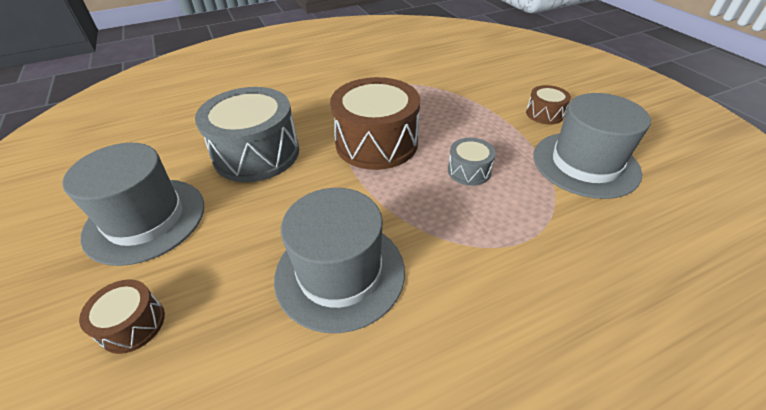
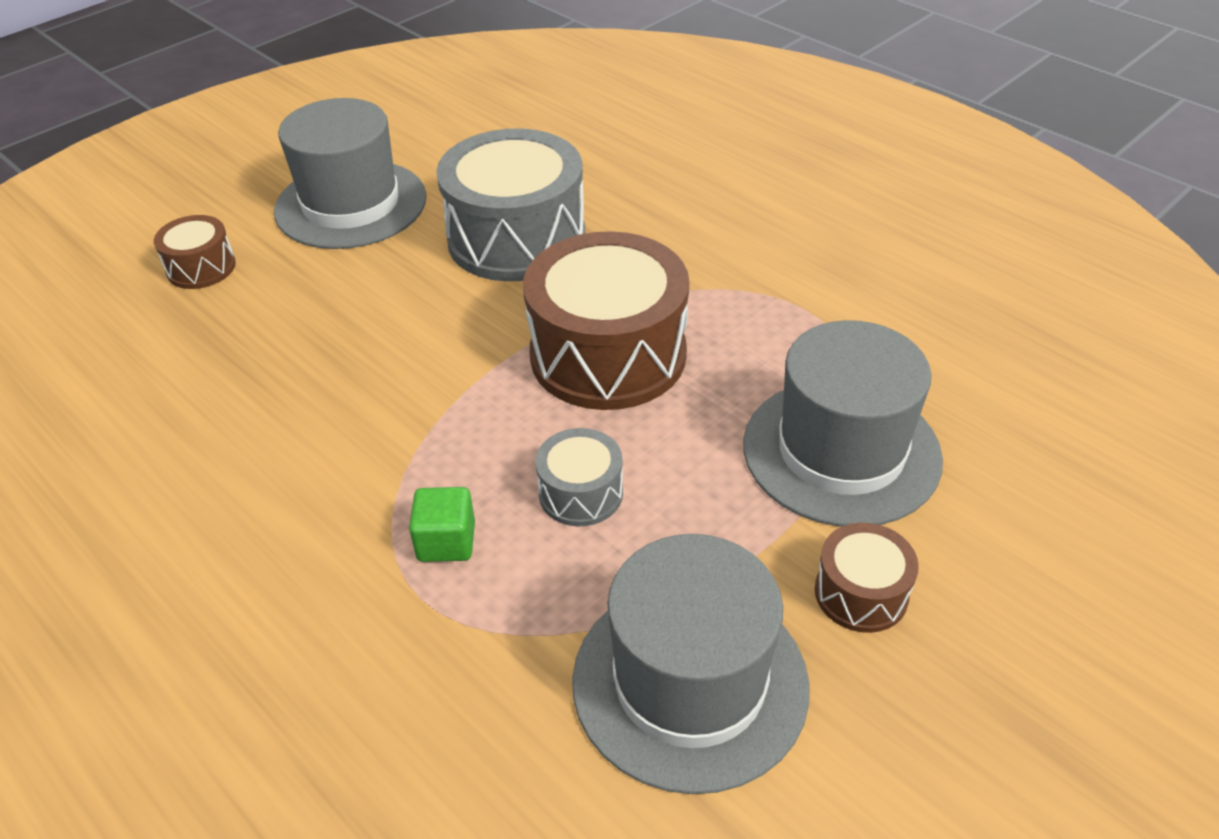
camera: 70 degrees right, 0 degrees up
(340, 273) = (304, 400): grey hat -> grey hat (841, 451)
(487, 224) = (446, 541): none -> green cube

